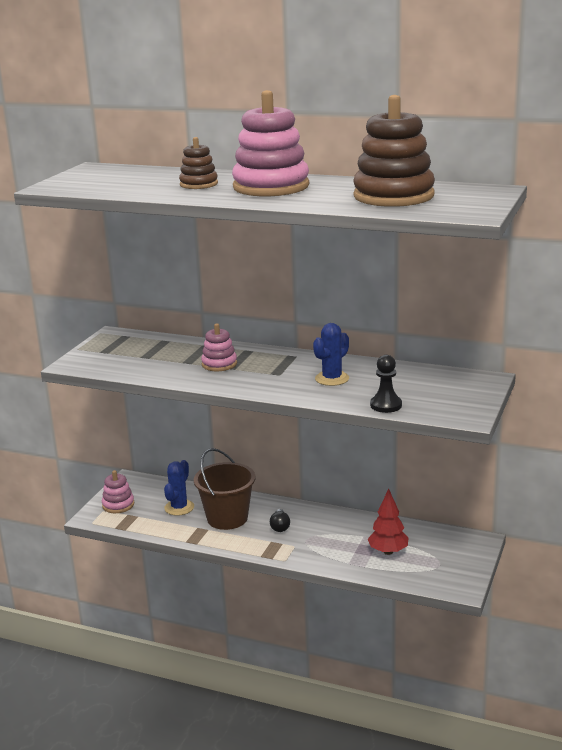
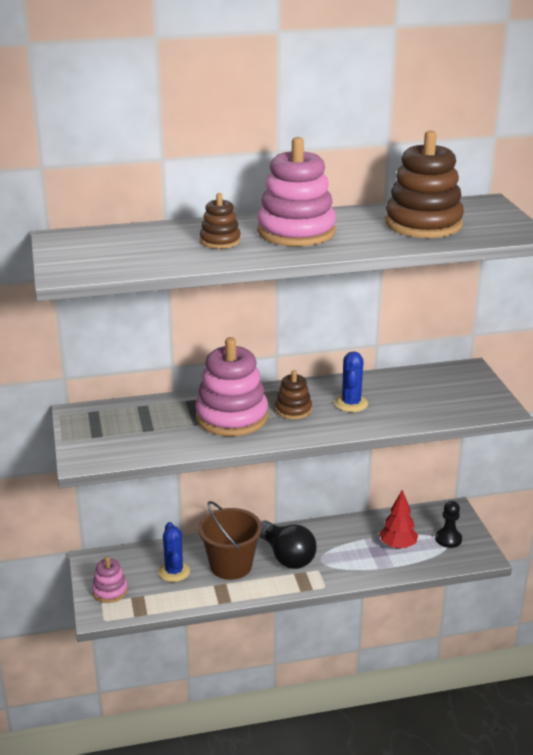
camera: 35 degrees left, 5 degrees up
(219, 364) = (232, 417): pink stacking toy -> pink stacking toy, size x1.96
(276, 371) = (293, 410): none -> brown stacking toy
(280, 526) = (286, 556): black light bulb -> black light bulb, size x2.10
(386, 405) = (428, 417): black pawn -> black pawn (448, 539)

